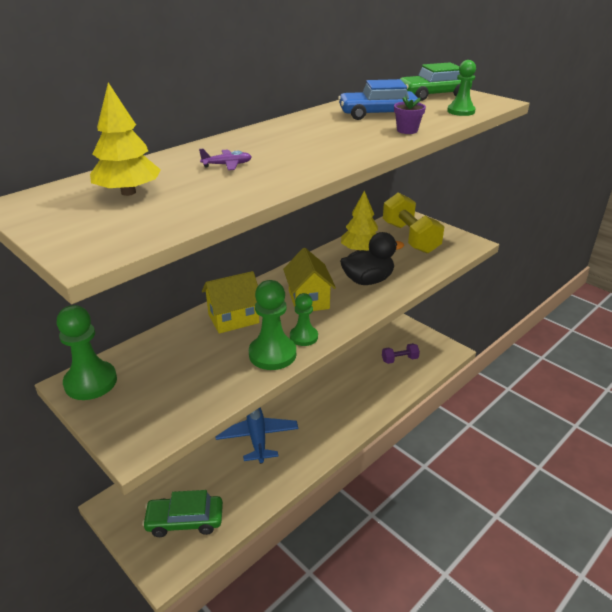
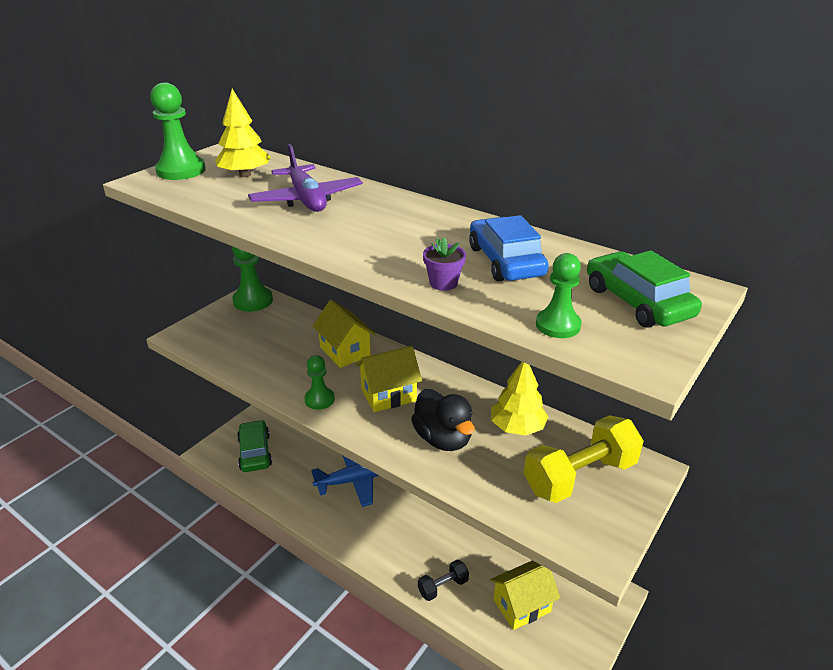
camera: 80 degrees right, 0 degrees up
(227, 165) = (306, 199): purple plane -> purple plane, size x2.21
(272, 354) = (290, 383): green pawn -> green pawn (181, 170)
(381, 394) = (443, 586): none -> black dumbbell
(399, 359) = (521, 605): purple dumbbell -> yellow house

